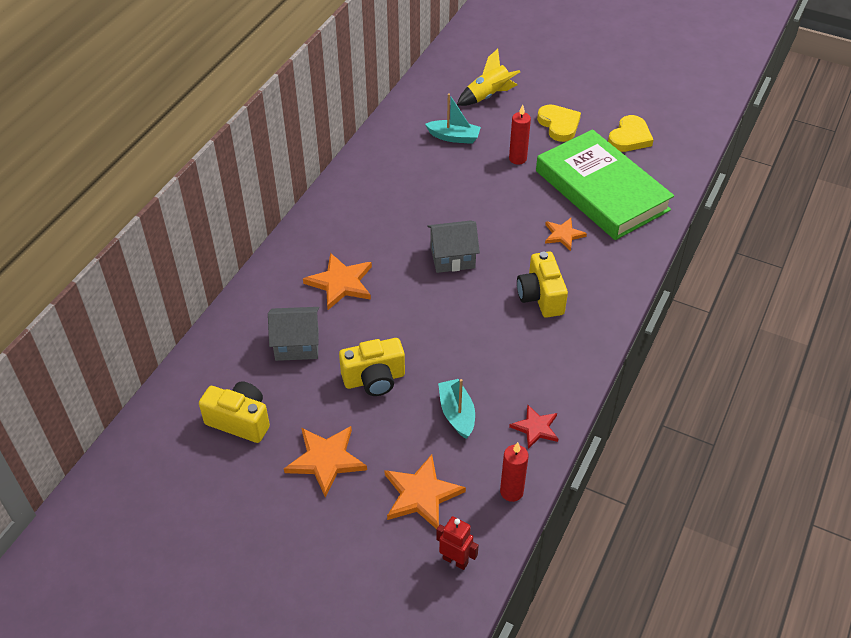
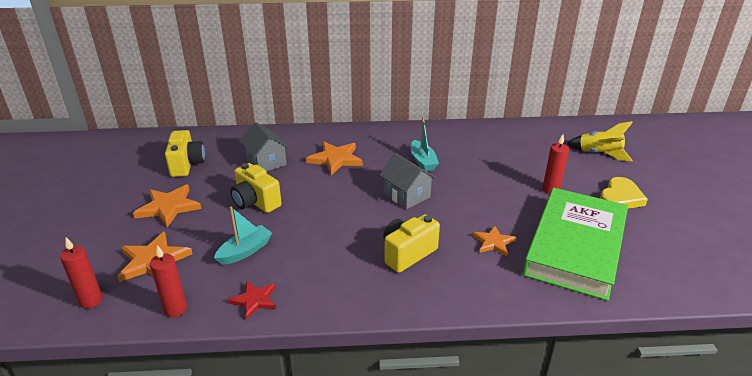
camera: 60 degrees right, 15 degrees down
(454, 137) = (533, 155): turquoise boat -> turquoise boat (422, 161)
(455, 560) = (91, 301): red robot -> red candle
(629, 137) = (667, 241): yellow heart -> none

